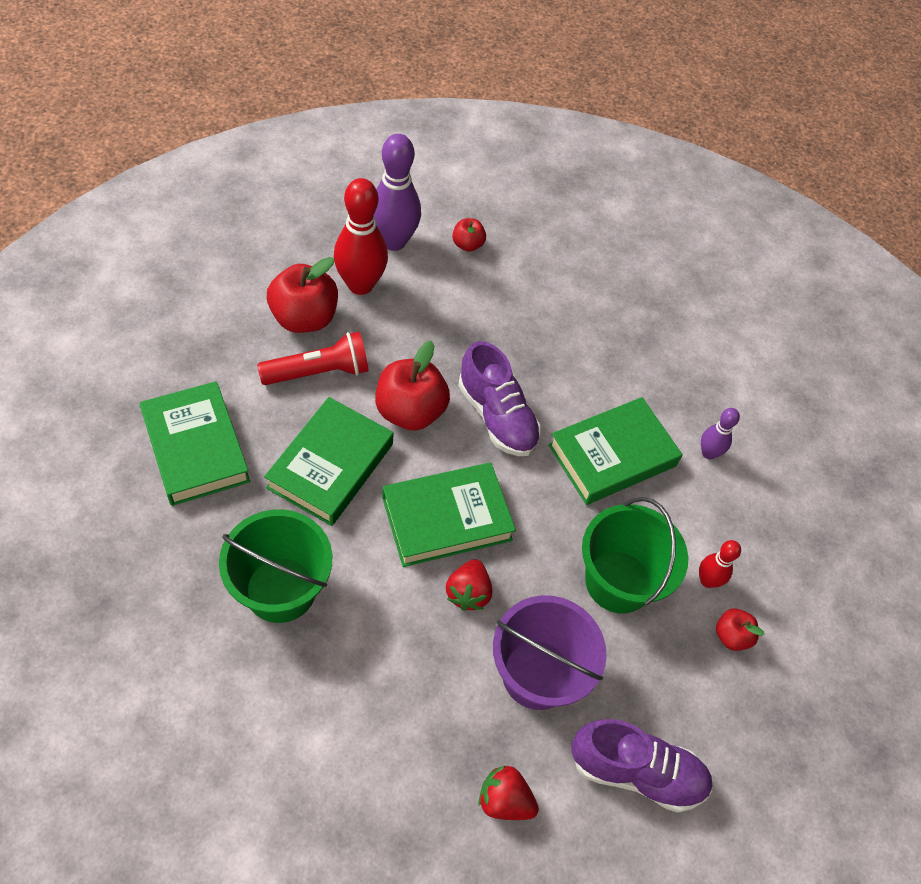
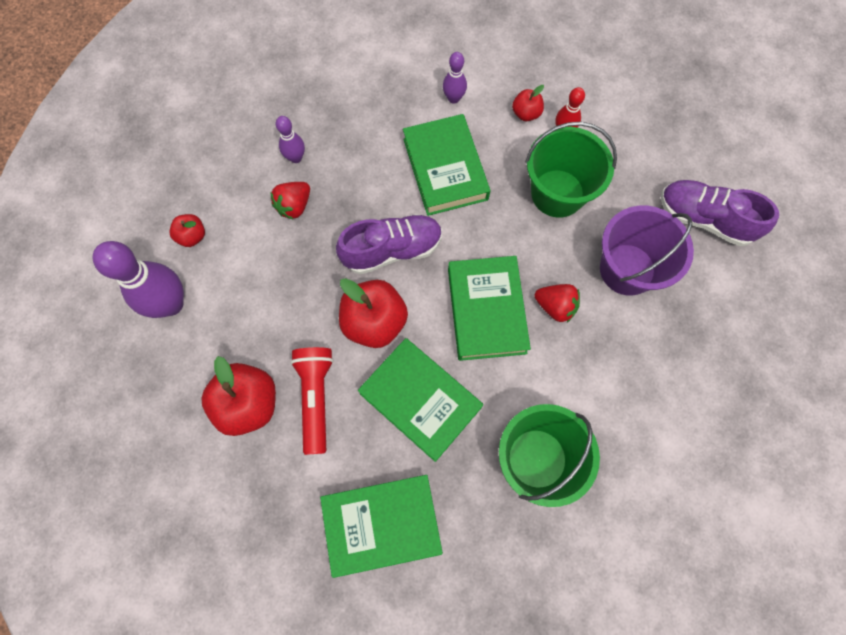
camera: 70 degrees left, 15 degrees up
(360, 285) = (219, 344): red bowling pin -> none
(504, 800) = (720, 313): red strawberry -> red strawberry (294, 206)
(580, 314) = (296, 158): none -> purple bowling pin
(636, 772) = (704, 219): purple shoe -> purple shoe turned 90 degrees counterclockwise
(731, 636) = (608, 128): red apple -> red apple (526, 113)

